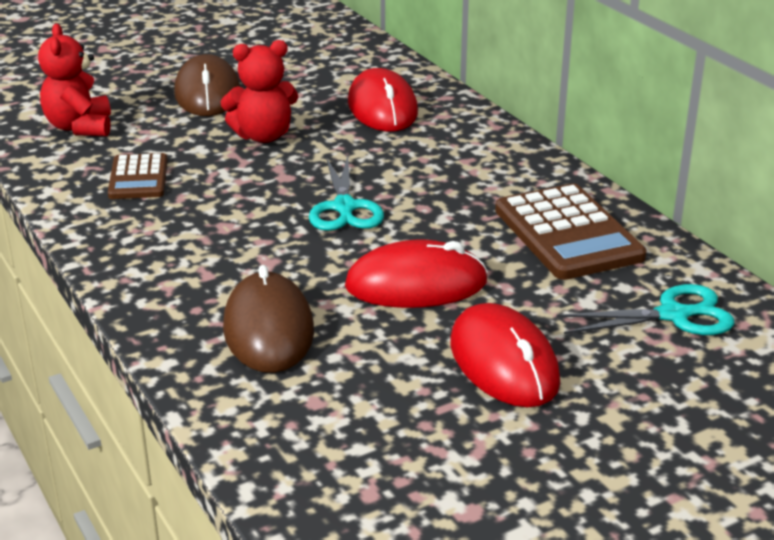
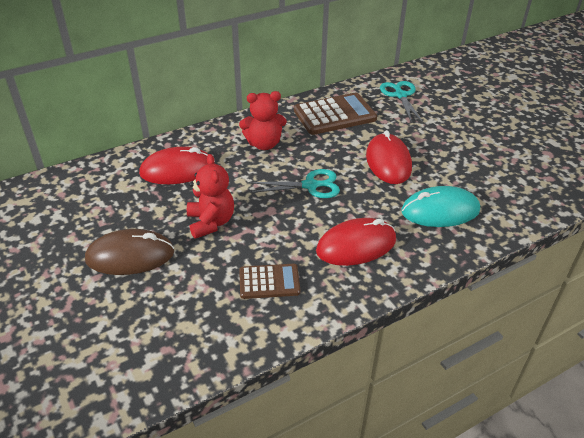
camera: 90 degrees left, 10 degrees up
(79, 127) = (178, 329): red teddy bear -> red teddy bear (264, 144)
(268, 329) = (440, 211): brown mouse -> turquoise mouse
(504, 362) = (447, 139): red mouse -> red mouse (356, 245)

